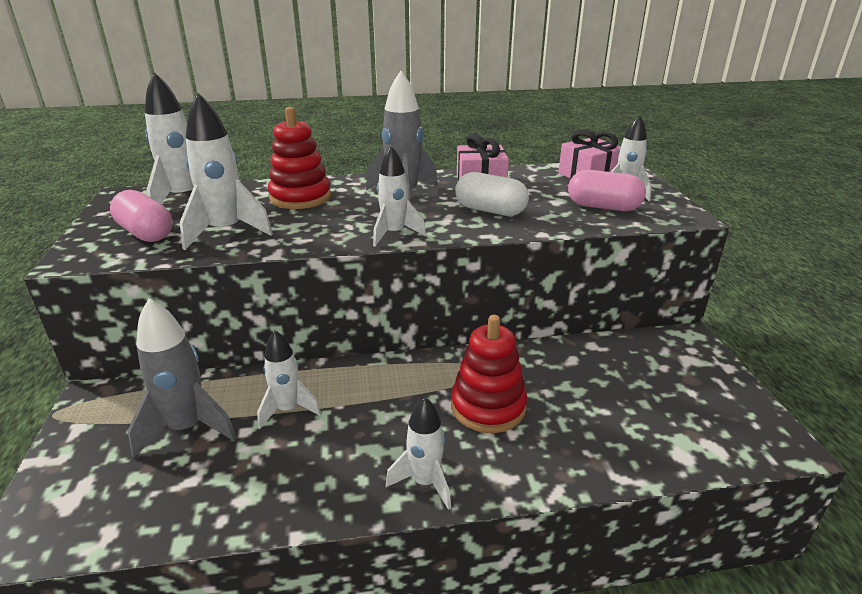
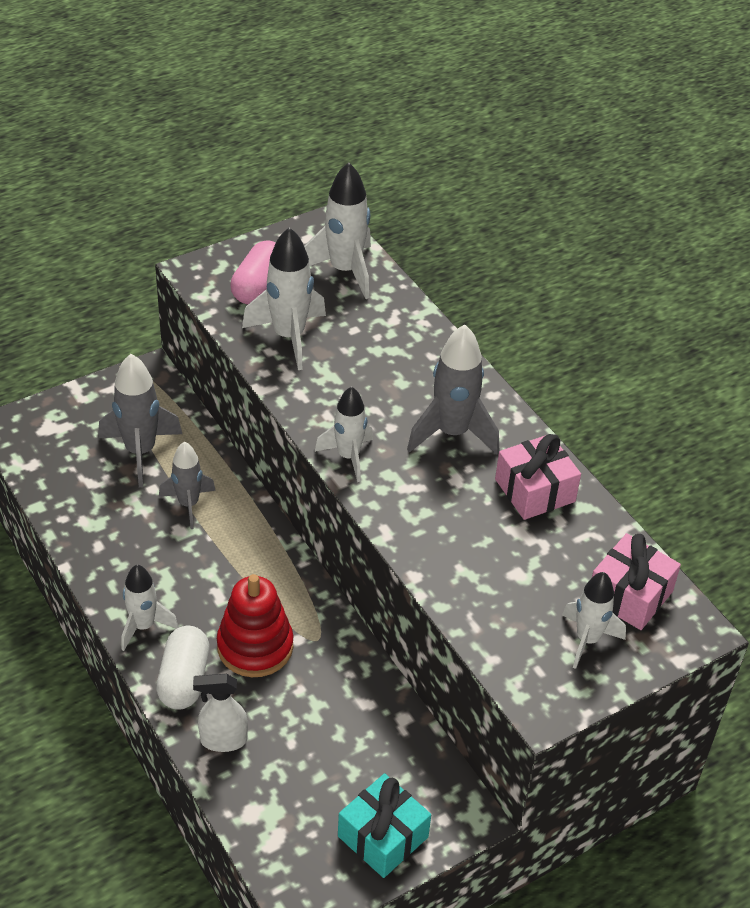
camera: 65 degrees right, 15 degrees up
(288, 410) = (188, 504): white rocket -> grey rocket
(300, 197) = (397, 353): red stacking toy -> none
(490, 211) = (452, 518): white capsule -> white capsule (184, 679)
(593, 455) = (223, 740): none -> white spray bottle
(603, 207) = (524, 622): pink capsule -> none
(710, 383) = (383, 836): none -> turquoise gift

